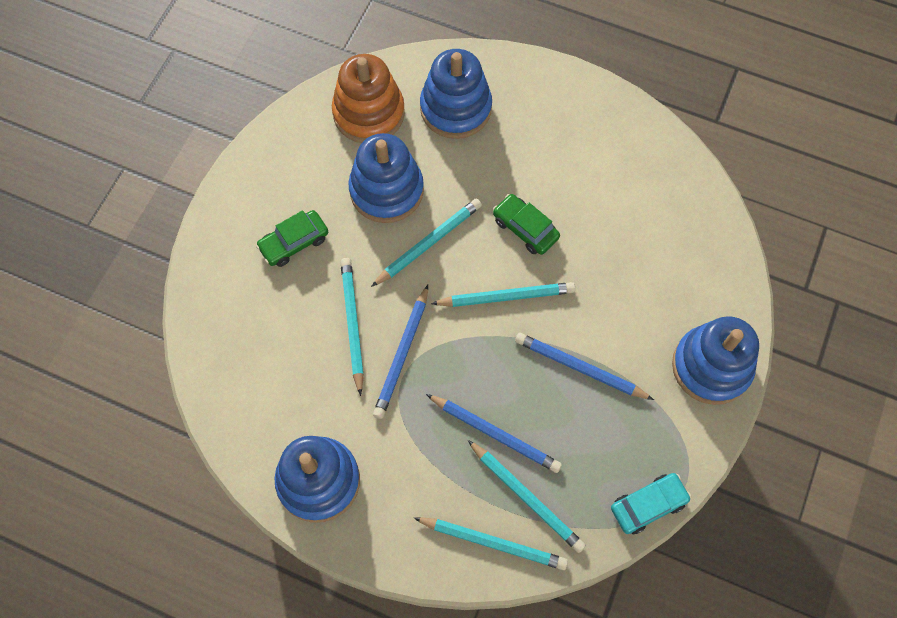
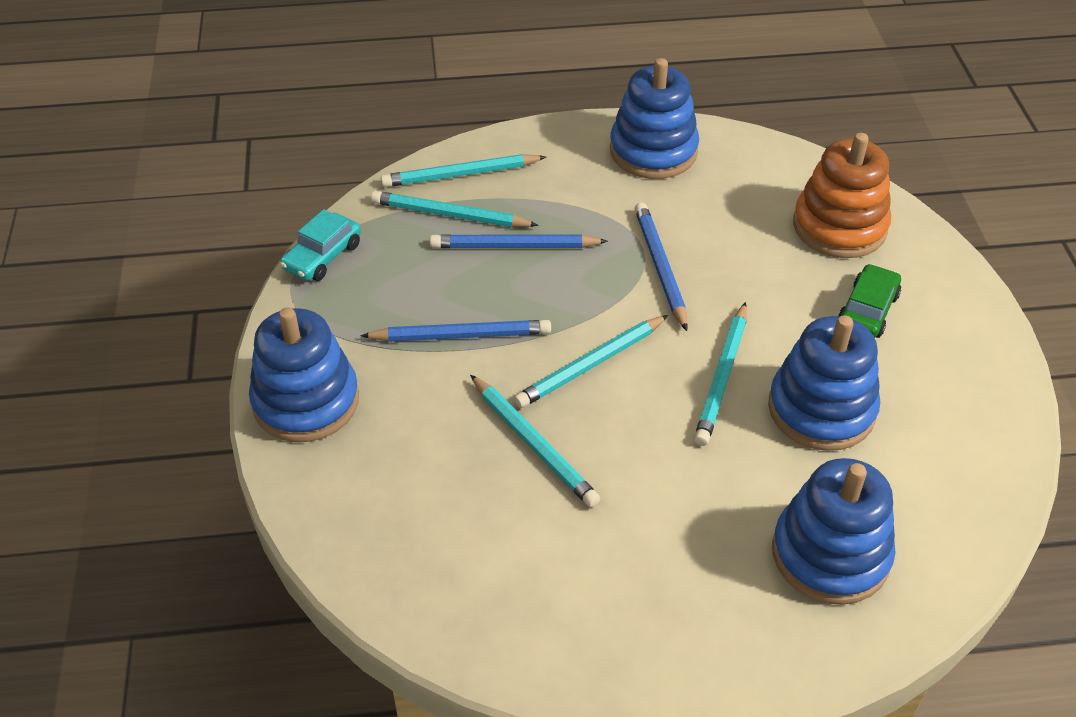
camera: 150 degrees right, 20 degrees down
(353, 323) = (734, 270): turquoise pencil -> turquoise pencil (533, 444)
(369, 113) = (932, 489): orange stacking toy -> orange stacking toy (839, 227)
(525, 228) = (621, 446): green car -> none

